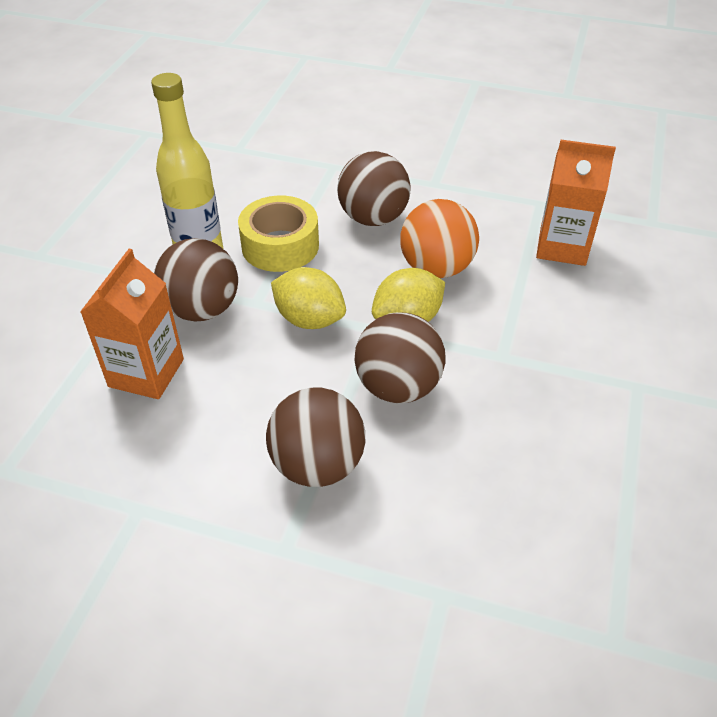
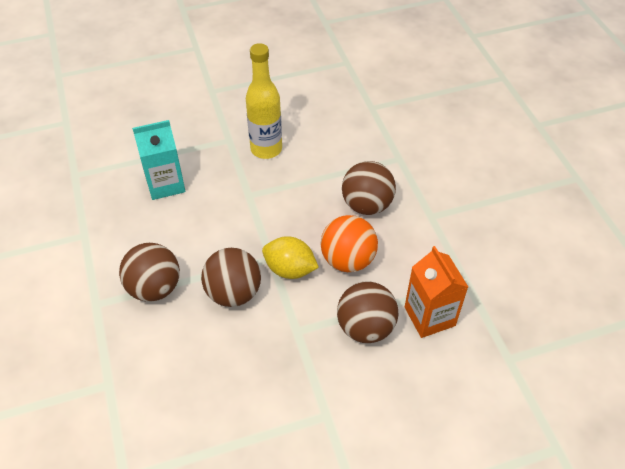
camera: 55 degrees right, 5 degrees up
(146, 373) = (165, 184): orange carton -> turquoise carton
(202, 309) = (225, 177): brown ball -> brown ball (365, 327)
(280, 246) = (303, 178): yellow tape -> none
(309, 319) = (254, 225): yellow lemon -> none

